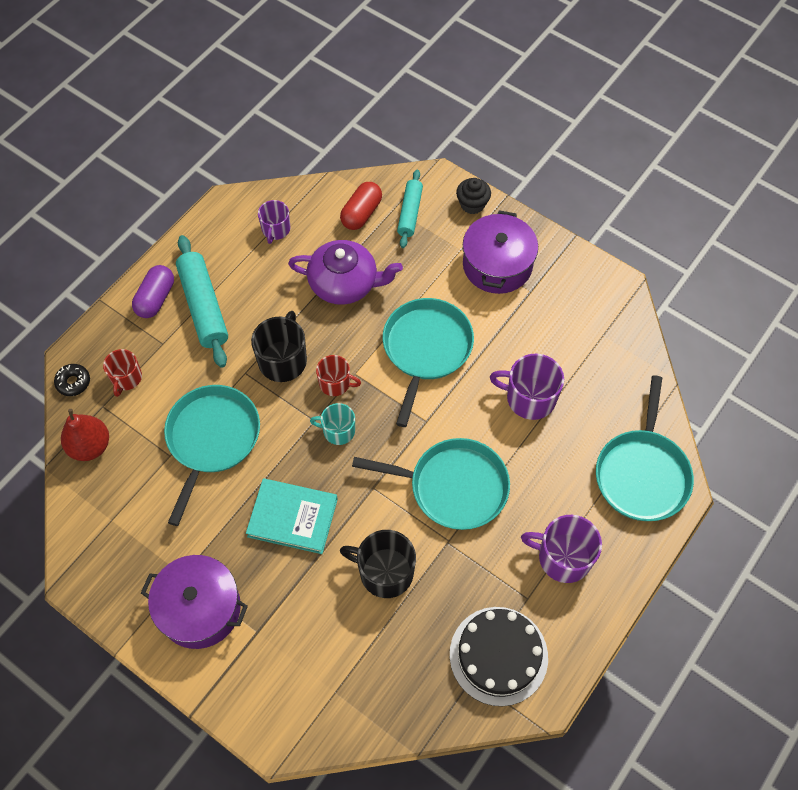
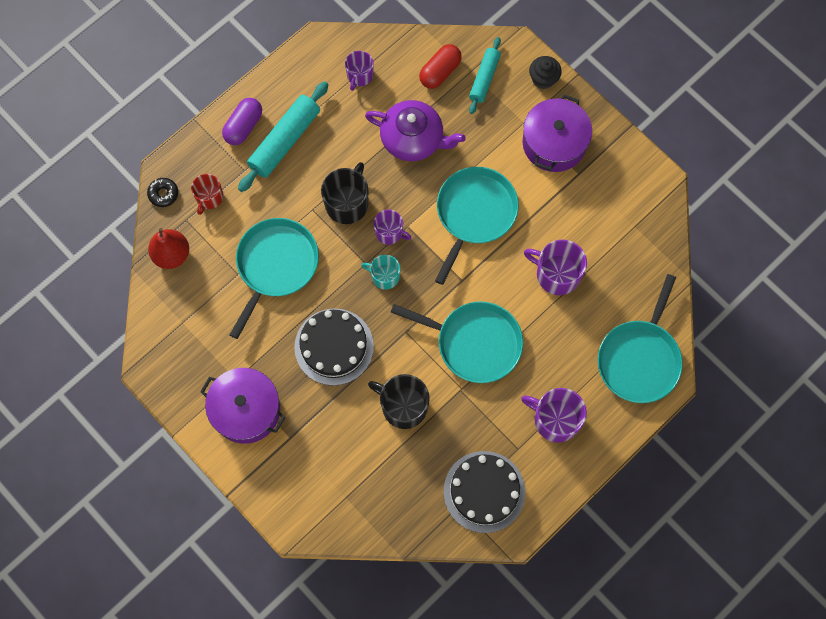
camera: 10 degrees right, 10 degrees up
(203, 306) = (285, 141): turquoise rolling pin -> turquoise rolling pin turned 45 degrees clockwise
(292, 517) = (334, 346): turquoise book -> black cake
(335, 383) = (389, 232): red mug -> purple mug

